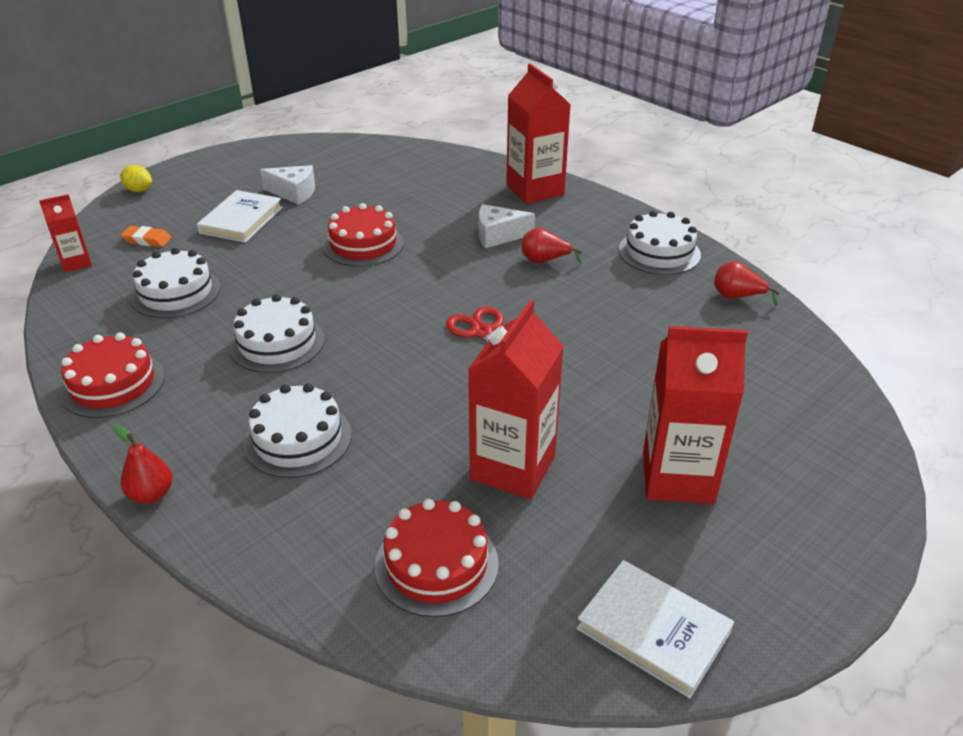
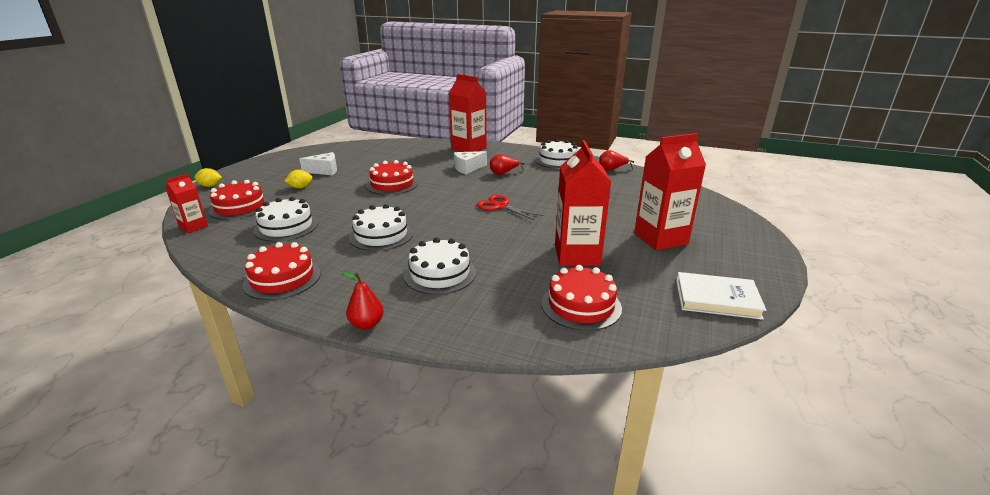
camera: 25 degrees left, 10 degrees down
(147, 240) = (239, 207): orange eraser -> red cake
(241, 220) = (300, 187): white book -> yellow lemon

